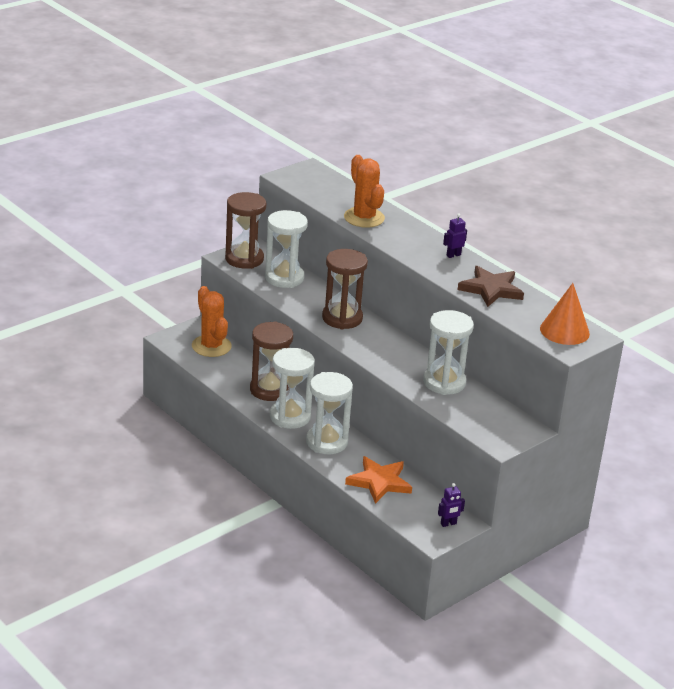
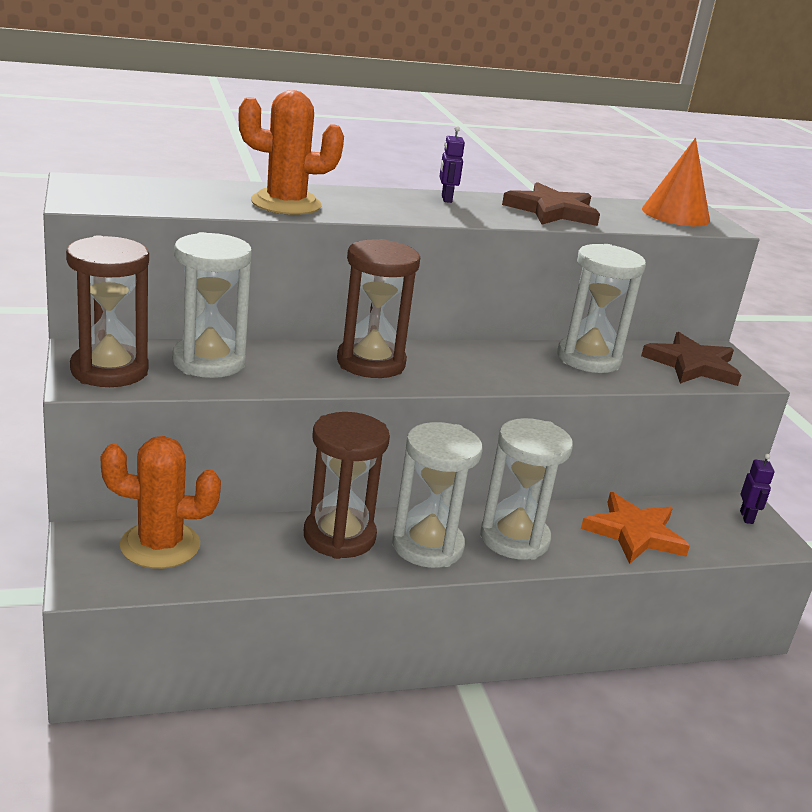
camera: 65 degrees left, 5 degrees down
(489, 421) = (692, 365): none -> brown star

